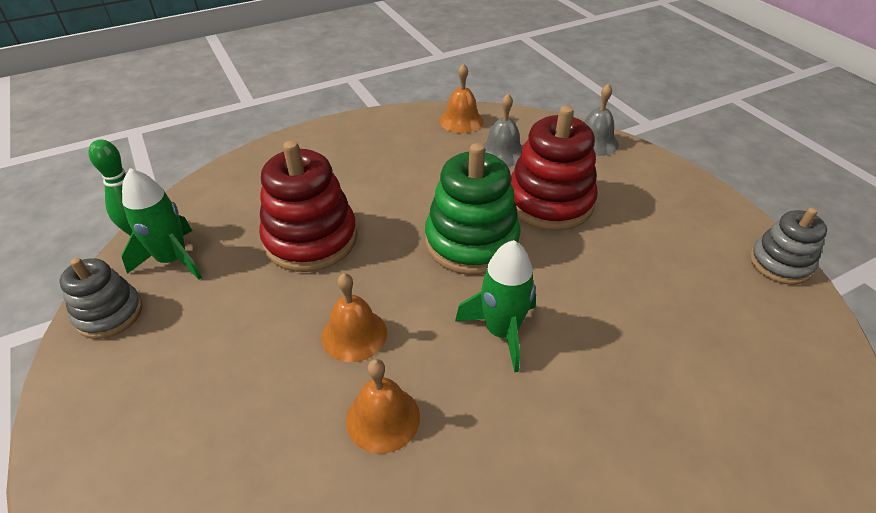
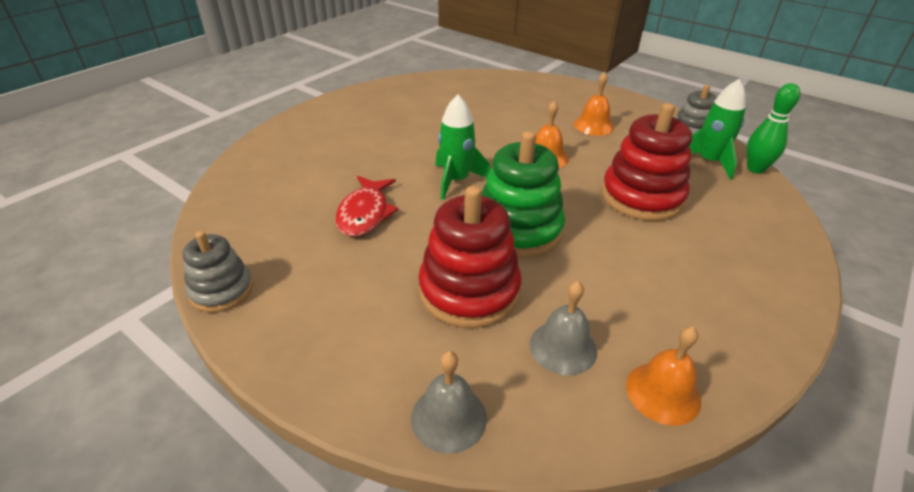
camera: 155 degrees right, 5 degrees down
(383, 418) = (496, 134): orange bell -> orange bell (593, 125)
(633, 313) = (365, 214): none -> red fish

